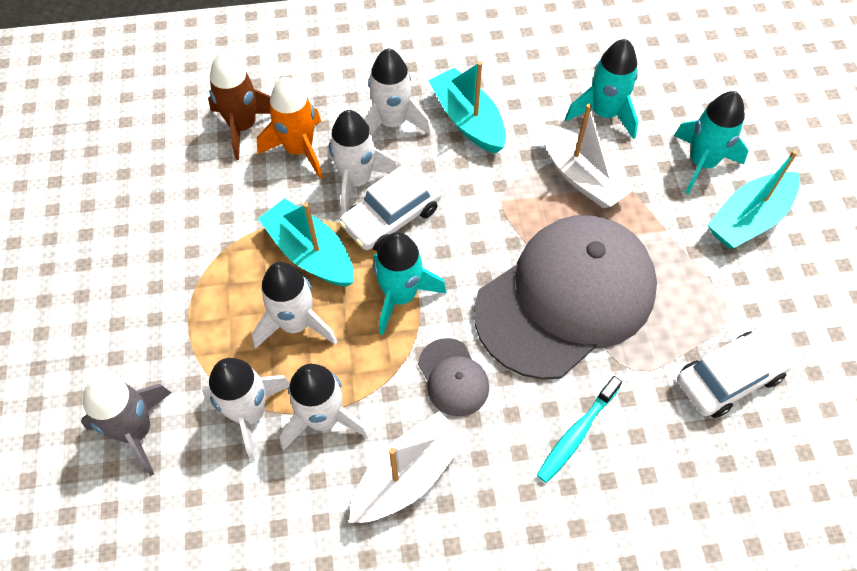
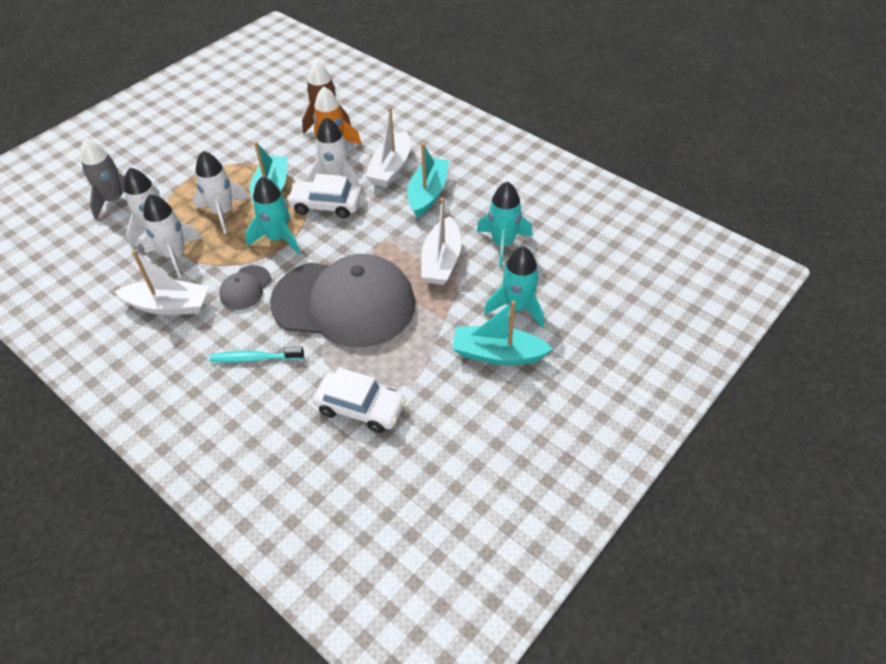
camera: 50 degrees right, 10 degrees down
(392, 123) = (391, 168): white rocket -> white boat

